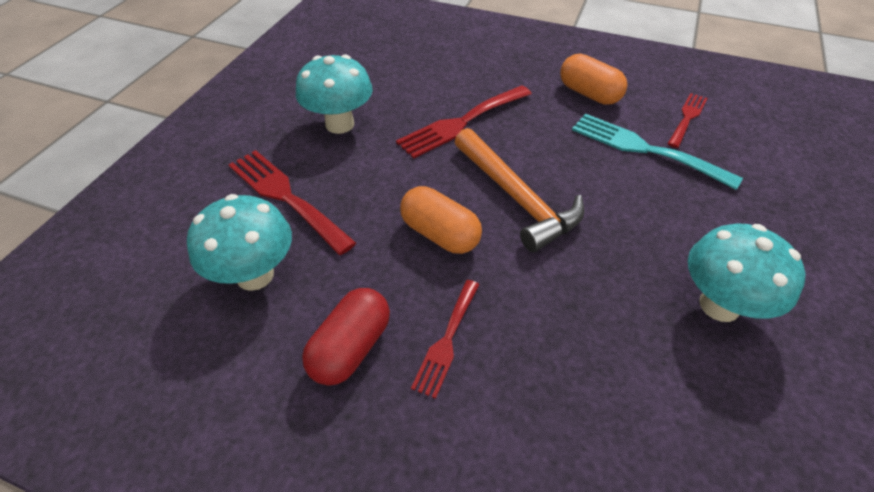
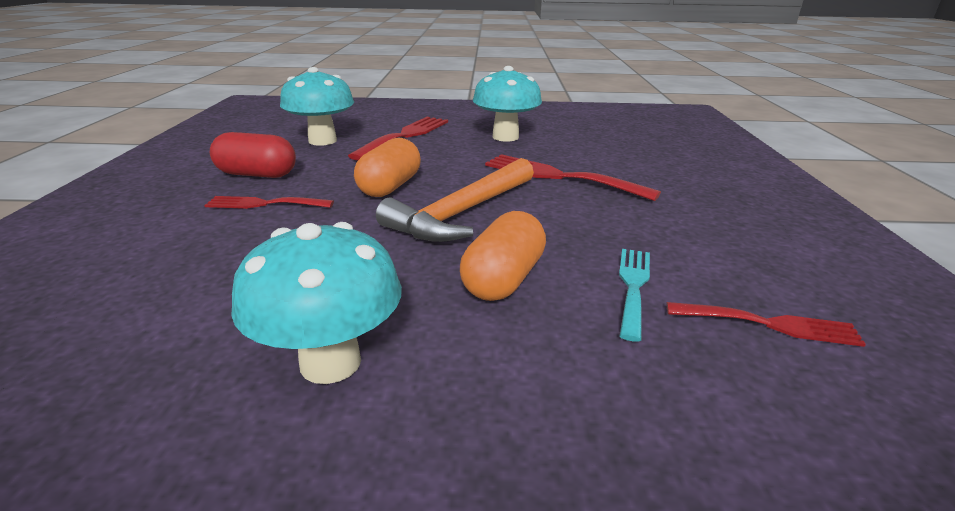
camera: 70 degrees right, 20 degrees down
(589, 94) = (712, 237): orange capsule -> orange capsule (503, 279)
(644, 149) = (633, 286): turquoise fork -> turquoise fork, size x0.61

